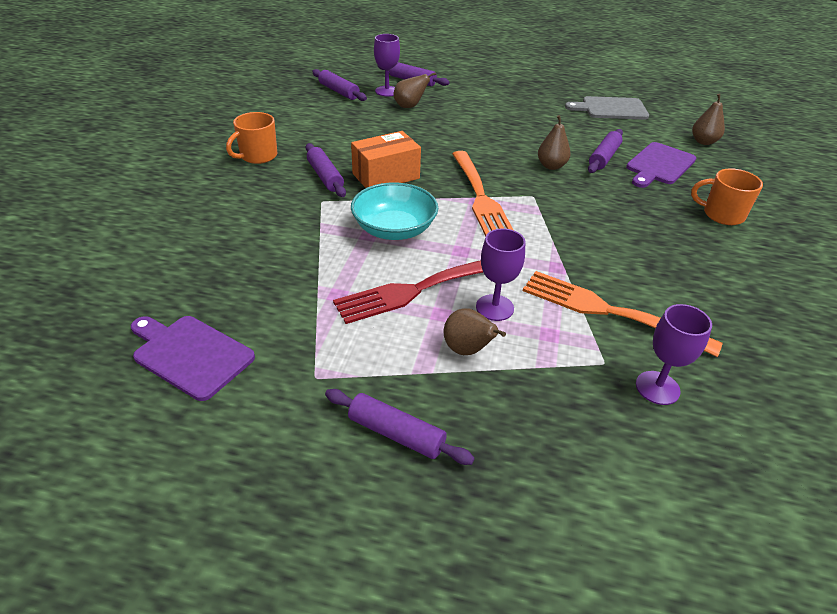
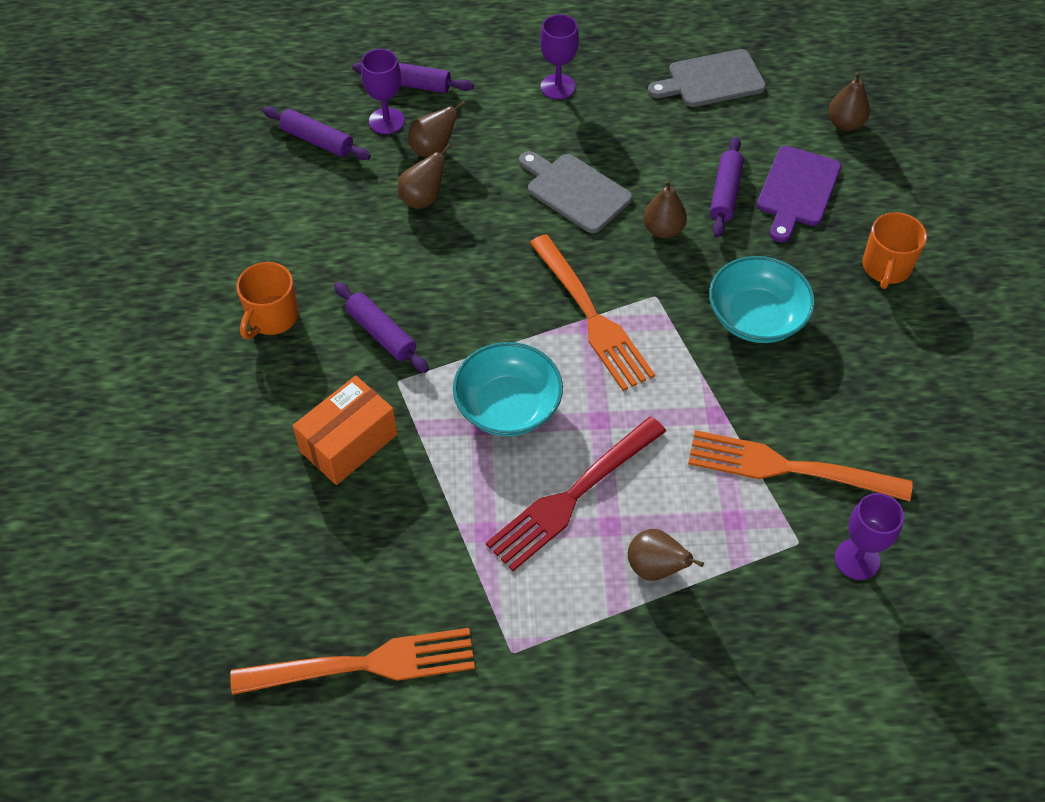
camera: 15 degrees left, 15 degrees up
(190, 355) = (365, 664): purple cutting board -> orange fork
(386, 176) = (459, 310): orange box -> orange box (349, 443)
(391, 124) = (423, 199): none -> brown pear
(396, 434) = (621, 694): purple rolling pin -> none
(494, 307) = (665, 499): purple goblet -> purple goblet (558, 87)
(495, 138) = (575, 191): none -> grey cutting board
(608, 221) = (756, 317): none -> turquoise bowl
(722, 215) = (886, 267): orange mug -> orange mug turned 75 degrees counterclockwise

